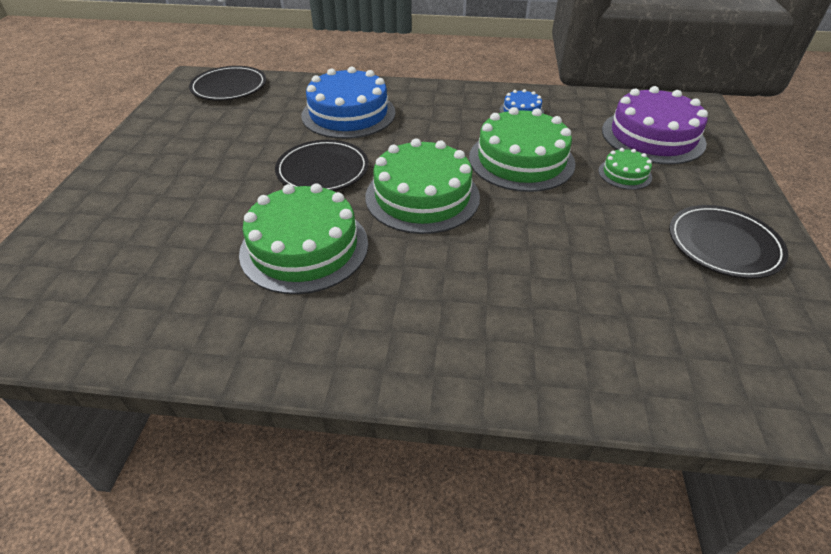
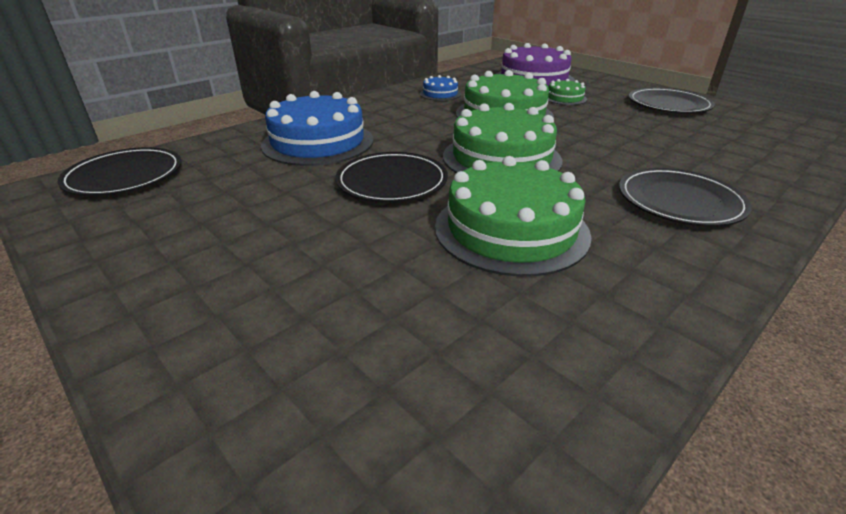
camera: 50 degrees left, 10 degrees down
(450, 318) = (679, 201): none -> black plate

